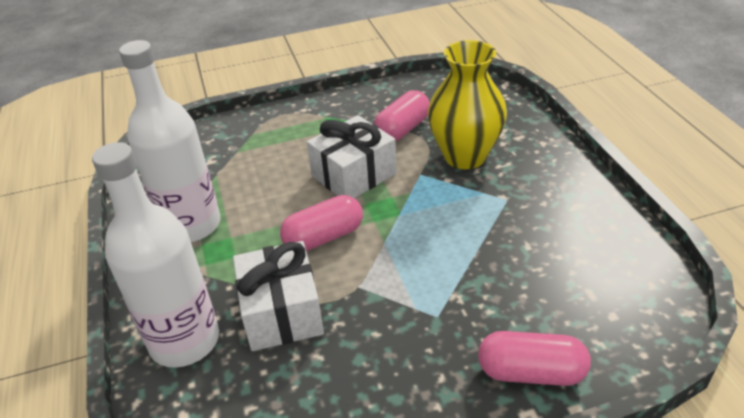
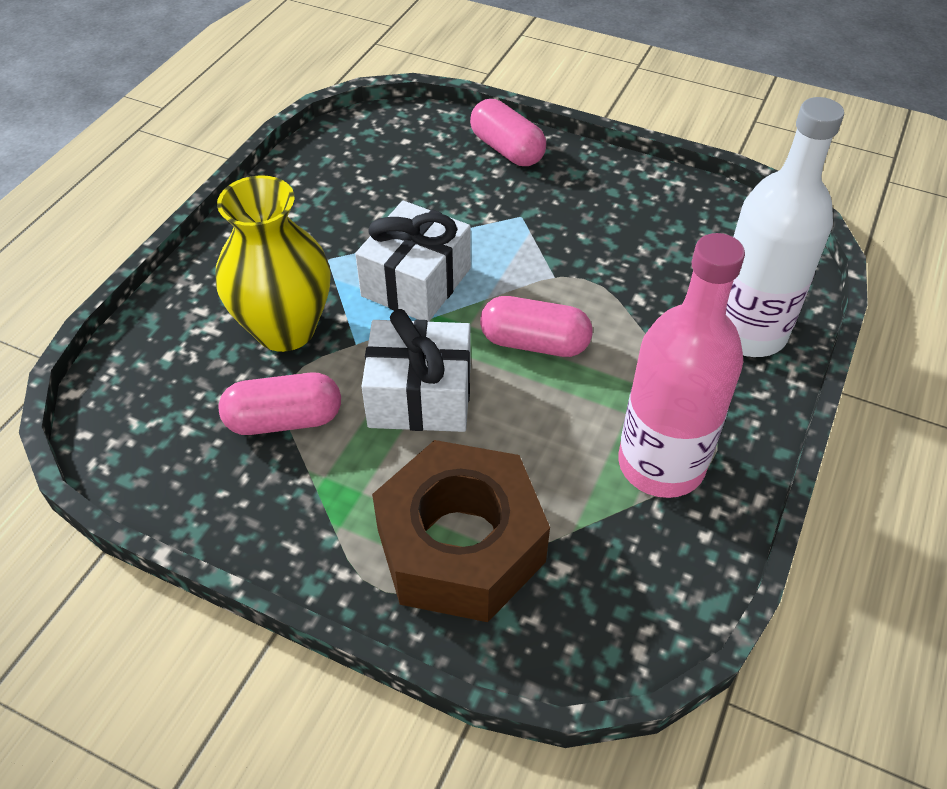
camera: 140 degrees left, 10 degrees up
(191, 225) = (661, 464): white bottle -> pink bottle
(264, 141) = (460, 545): none -> brown nut
(282, 312) = (641, 299): white gift -> white gift (416, 282)

